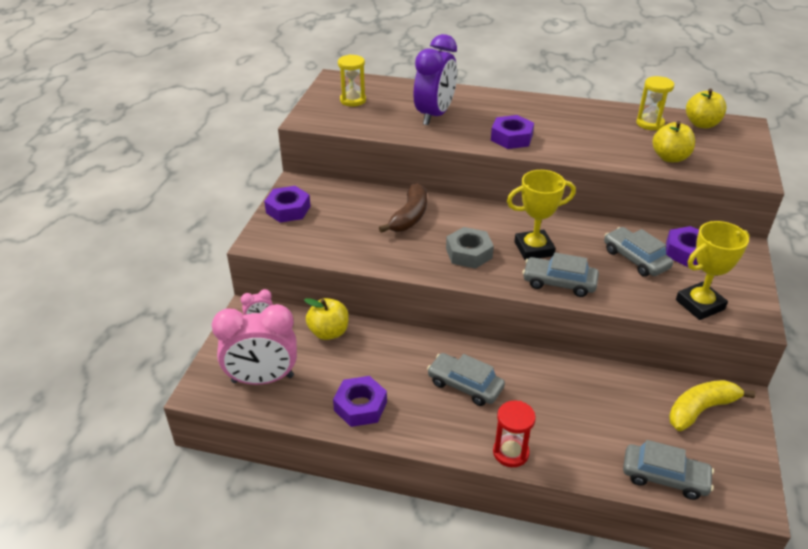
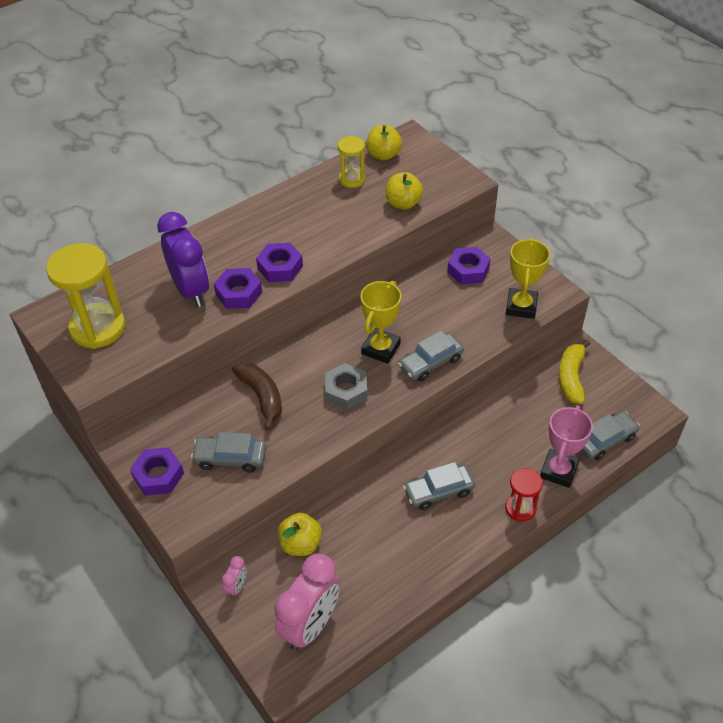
camera: 50 degrees left, 10 degrees up
(353, 100) = (98, 328): yellow hourglass -> yellow hourglass, size x1.81
(360, 406) = (400, 573): purple nut -> purple nut (239, 293)
(584, 459) = (558, 471): none -> pink trophy
(635, 259) = (448, 302): grey car -> grey car (230, 458)

